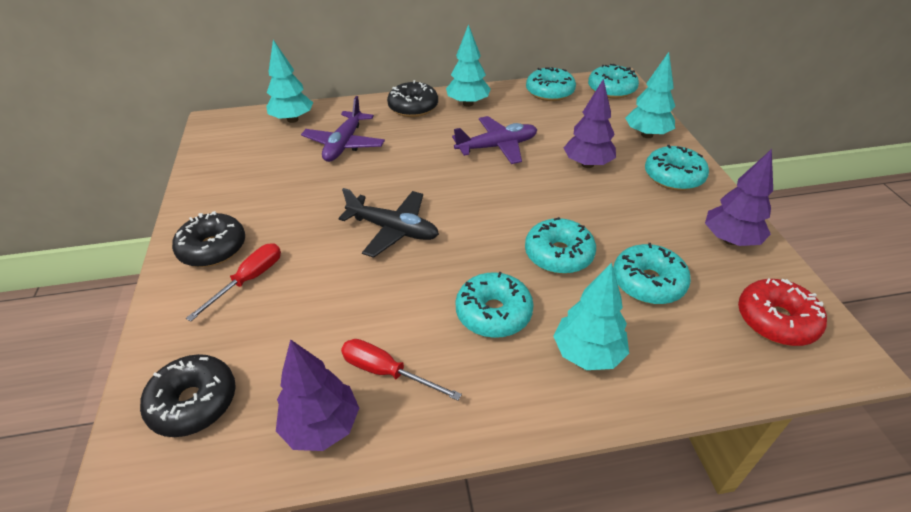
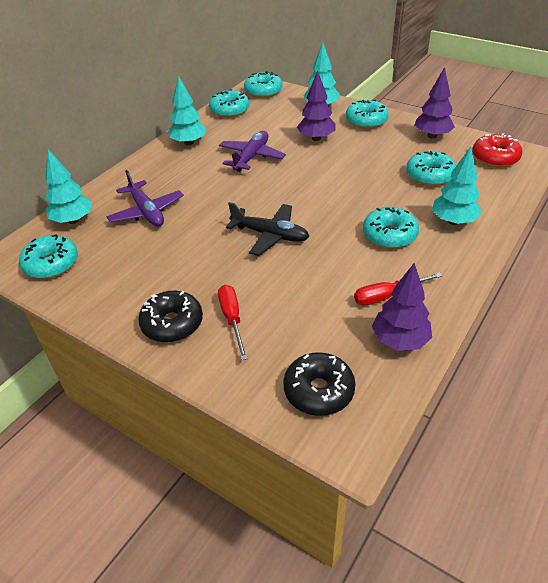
camera: 45 degrees left, 0 degrees up
(393, 230) = (270, 235): black plane -> black plane turned 45 degrees clockwise
(413, 107) = (154, 164): black donut -> none
(558, 254) = (374, 189): turquoise donut -> turquoise donut (51, 264)

